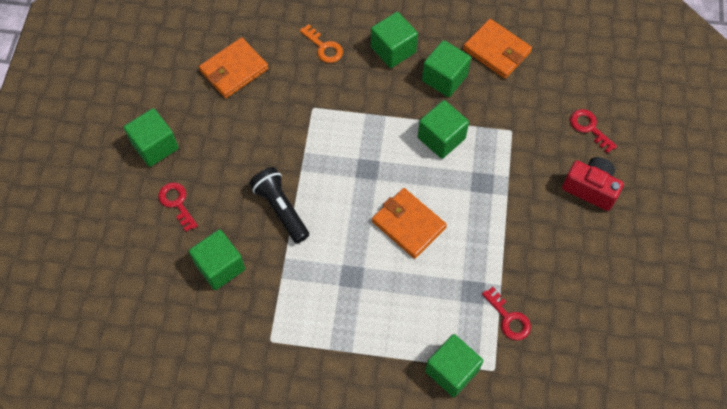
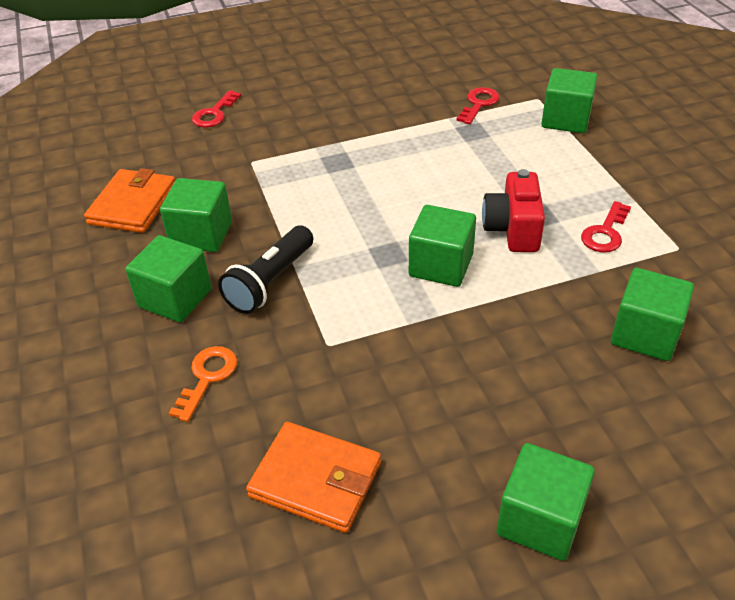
camera: 115 degrees left, 20 degrees down
(177, 203) = (606, 431): red key -> red key (605, 232)
(280, 209) = (512, 310): black flashlight -> black flashlight (270, 282)
(408, 224) = (436, 196): orange wallet -> none
(441, 138) = (297, 208): green cube -> green cube (441, 265)
(590, 188) = (292, 96): red camera -> red camera (513, 229)

